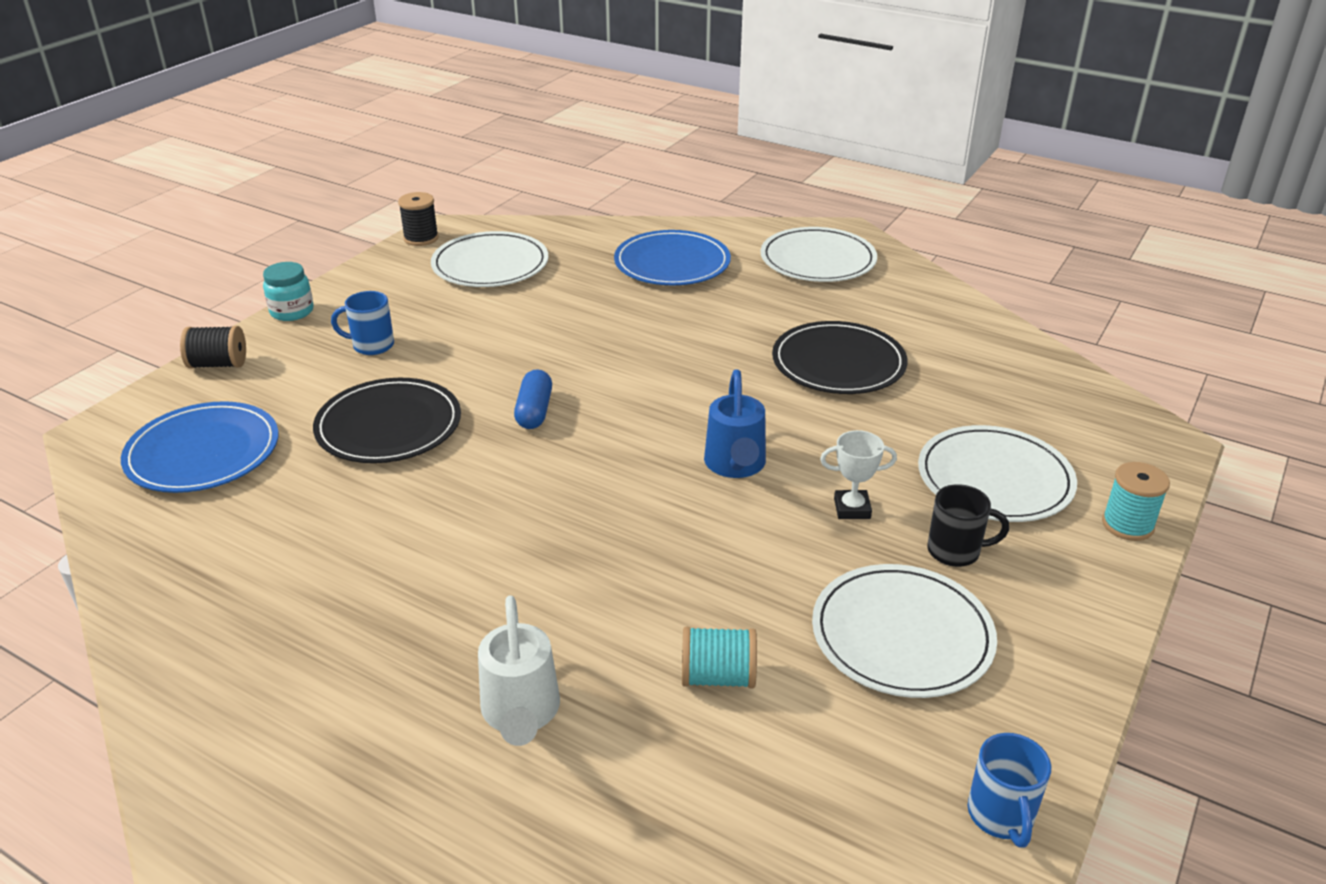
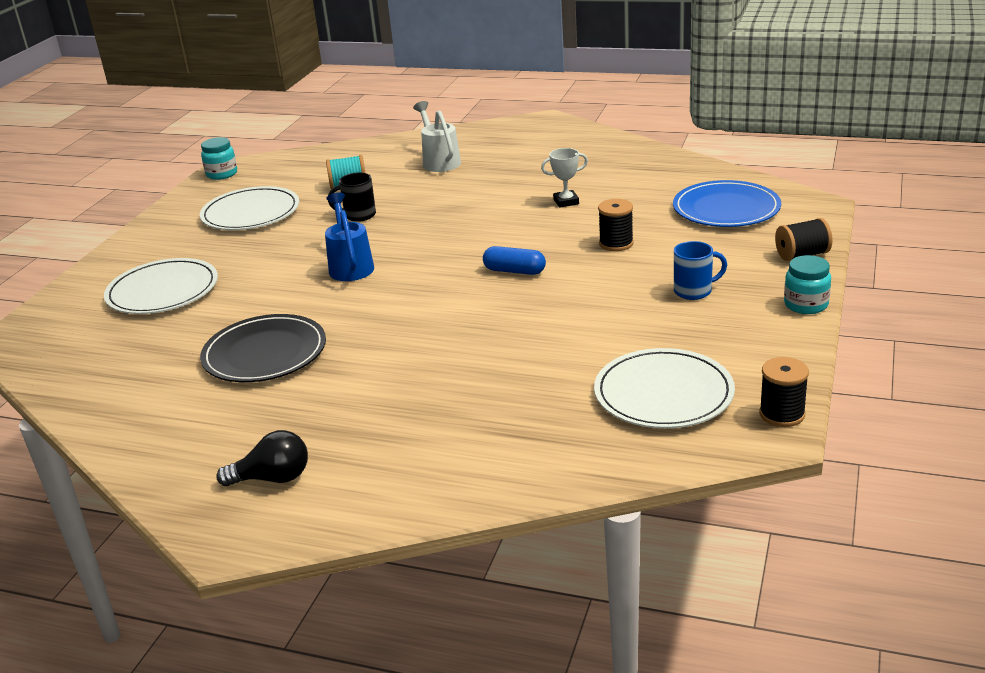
camera: 170 degrees right, 5 degrees down
(389, 426) = (616, 243): black plate -> black spool
(534, 411) = (514, 271): blue capsule -> blue capsule turned 60 degrees counterclockwise
(672, 263) = (453, 437): blue plate -> none
(818, 260) = (273, 478): white plate -> black light bulb
(852, 508) = (269, 258): white trophy -> white trophy (566, 202)
(955, 551) = (207, 250): black mug -> black mug (359, 215)
(1001, 816) = (222, 174): blue mug -> turquoise jar
(1127, 525) = (85, 281): turquoise spool -> none

